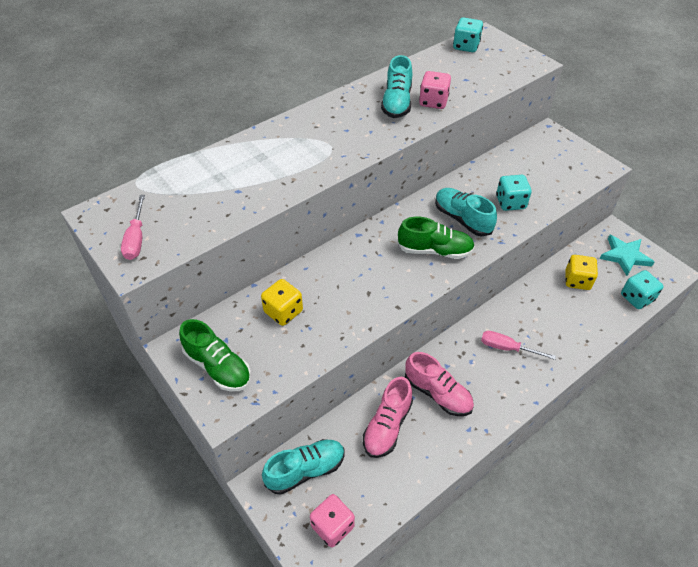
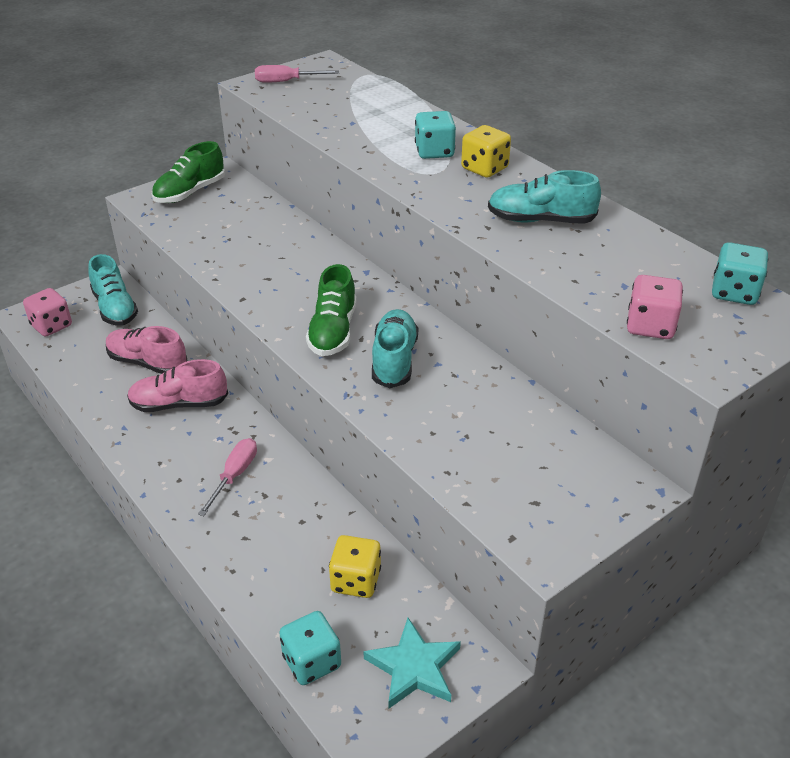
camera: 90 degrees right, 10 degrees down
(283, 312) = (250, 224): yellow dice -> yellow dice (484, 168)
(433, 102) = (550, 251): pink dice -> pink dice (650, 326)
(437, 393) = (179, 404): pink shoe -> pink shoe turned 45 degrees clockwise
(462, 219) = (394, 360): turquoise shoe -> turquoise shoe turned 45 degrees counterclockwise
(510, 202) = (432, 413): turquoise dice -> turquoise dice (434, 152)

